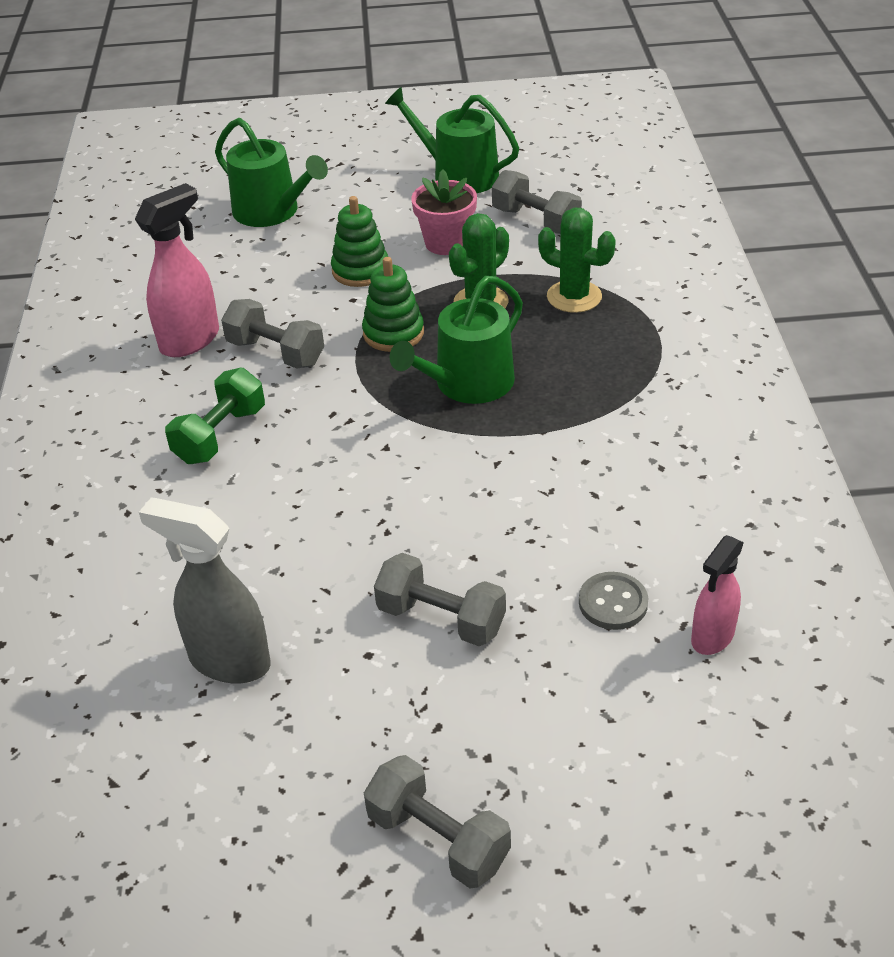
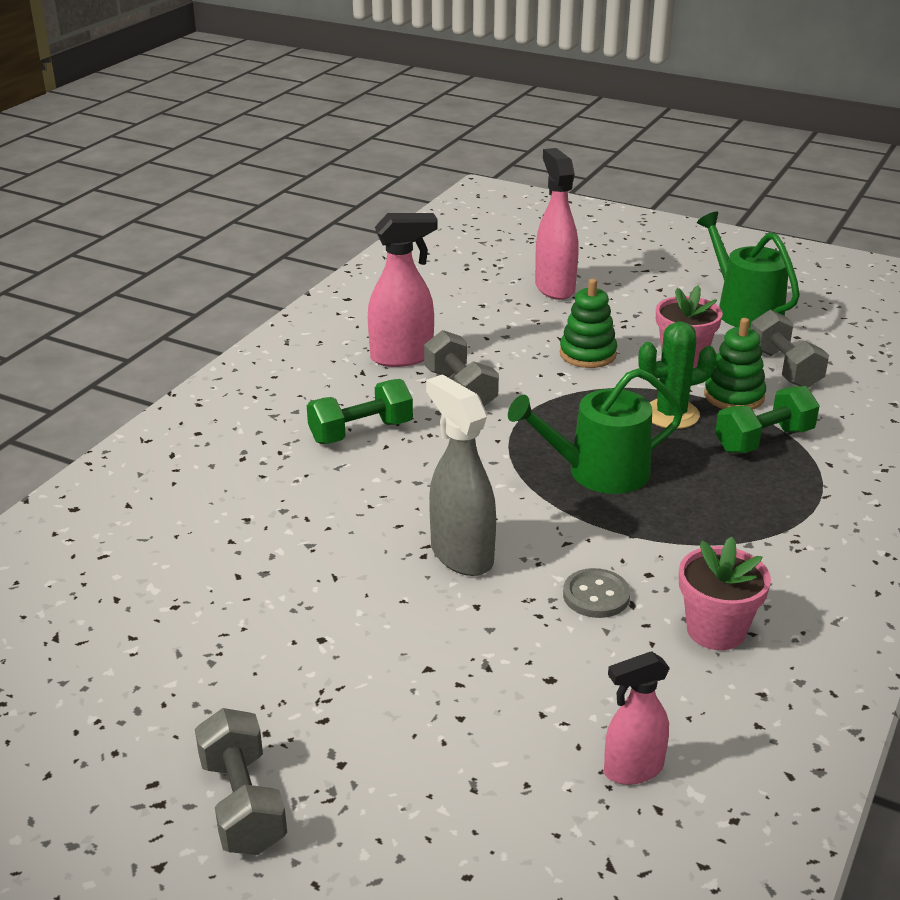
camera: 30 degrees right, 10 degrees down
(228, 661) = (214, 593): grey spray bottle -> grey spray bottle (461, 555)
(272, 212) = (554, 288): green watering can -> pink spray bottle
(393, 333) = (571, 410): green stacking toy -> green stacking toy (734, 396)
(441, 618) = (404, 640): grey dumbbell -> none
(574, 297) = (763, 440): green cactus -> green dumbbell
(613, 603) = (565, 697): grey button -> grey button (596, 595)
(675, 486) = (716, 630): none -> pink flower pot

